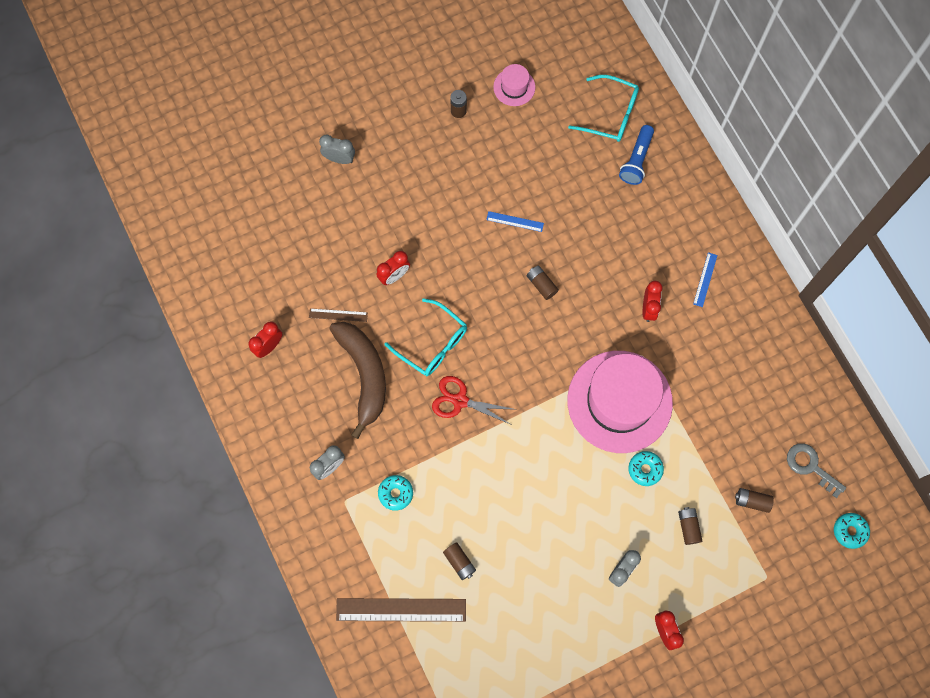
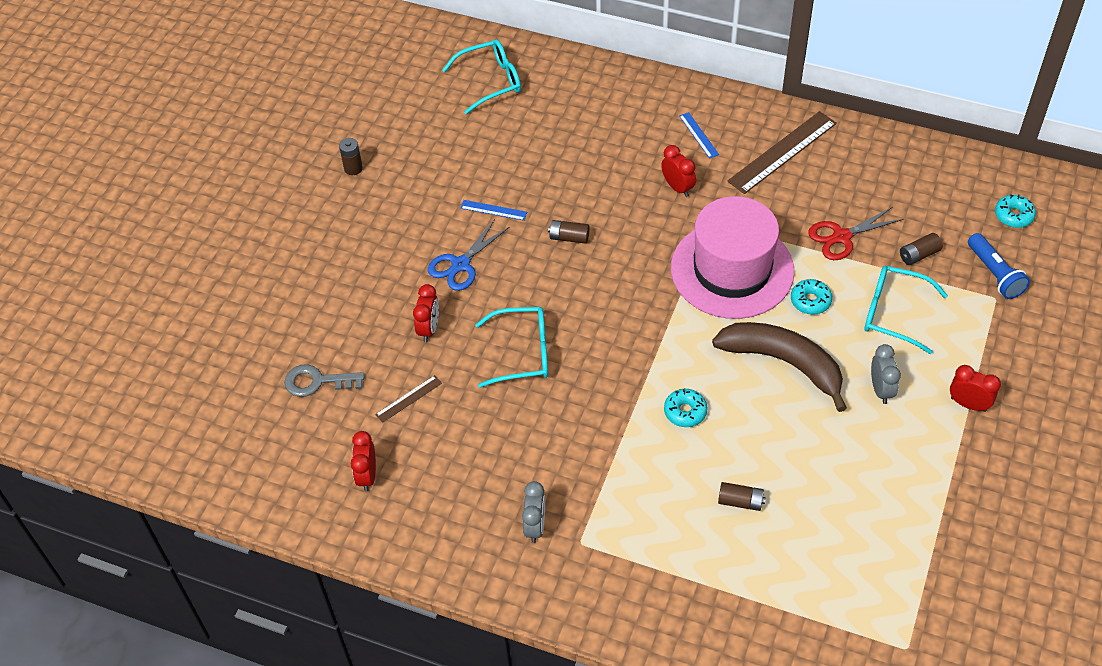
camera: 40 degrees left, 20 degrees down
(339, 159) = (278, 279): grey clock -> none
(364, 374) = (486, 426): brown banana -> brown banana (783, 363)
(395, 493) = (621, 496): turquoise donut -> turquoise donut (685, 412)
(401, 609) = (733, 586): brown ruler -> brown ruler (782, 152)
(456, 245) = (460, 265): none -> blue scissors
(460, 400) = (596, 376): red scissors -> red scissors (841, 237)
(514, 87) = (385, 119): pink hat -> none
(515, 221) = (493, 210): blue ruler -> blue ruler turned 45 degrees clockwise
(636, 160) = (548, 96): blue flashlight -> blue flashlight (994, 274)
(688, 527) = (894, 313): brown battery -> turquoise glasses
(810, 466) = (931, 196): grey key -> grey key (317, 382)

